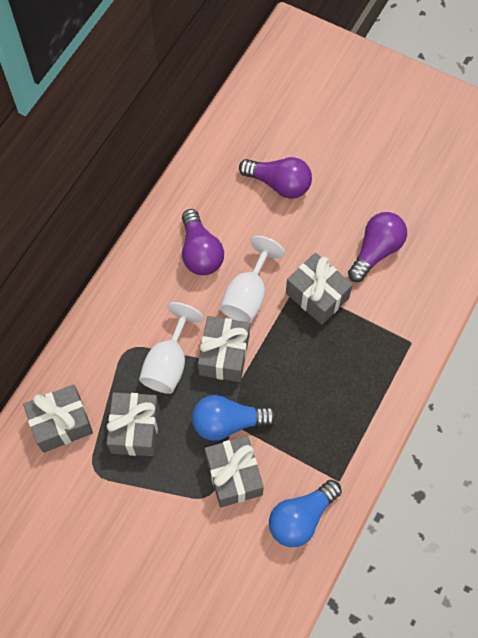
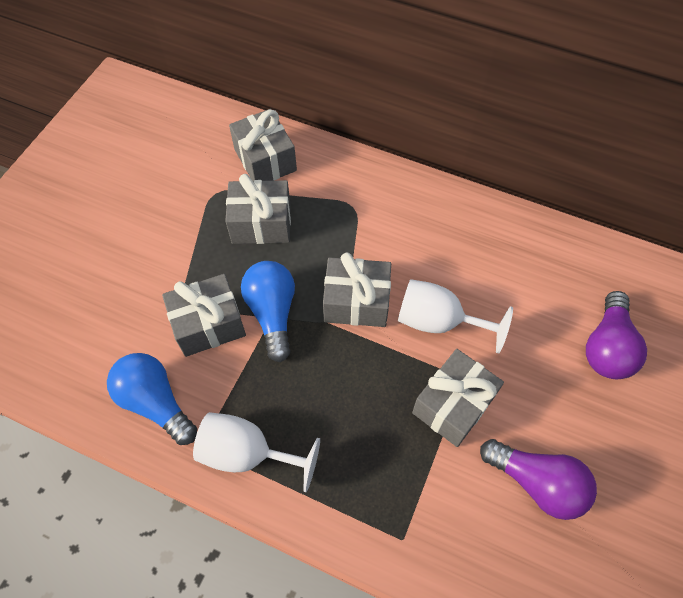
camera: 85 degrees right, 5 degrees down
(168, 363) = (340, 247): white goblet -> white goblet (247, 453)
(200, 252) = (486, 265): purple light bulb -> none

